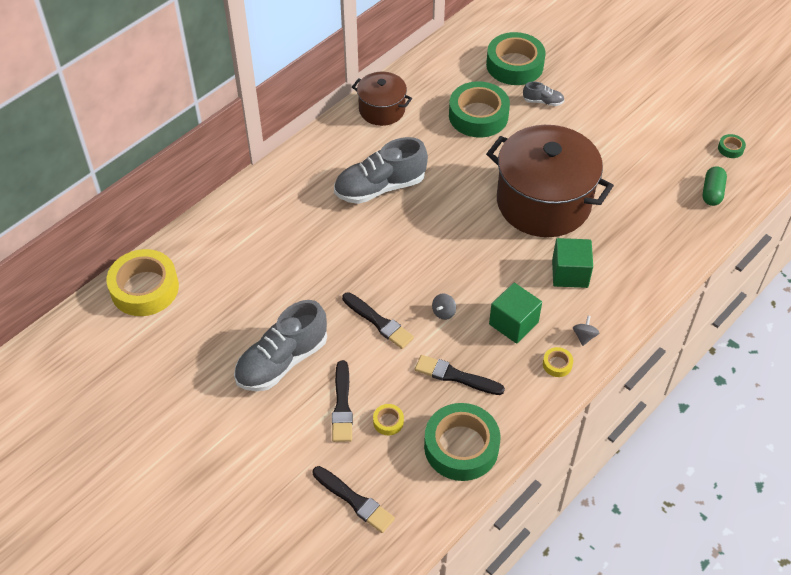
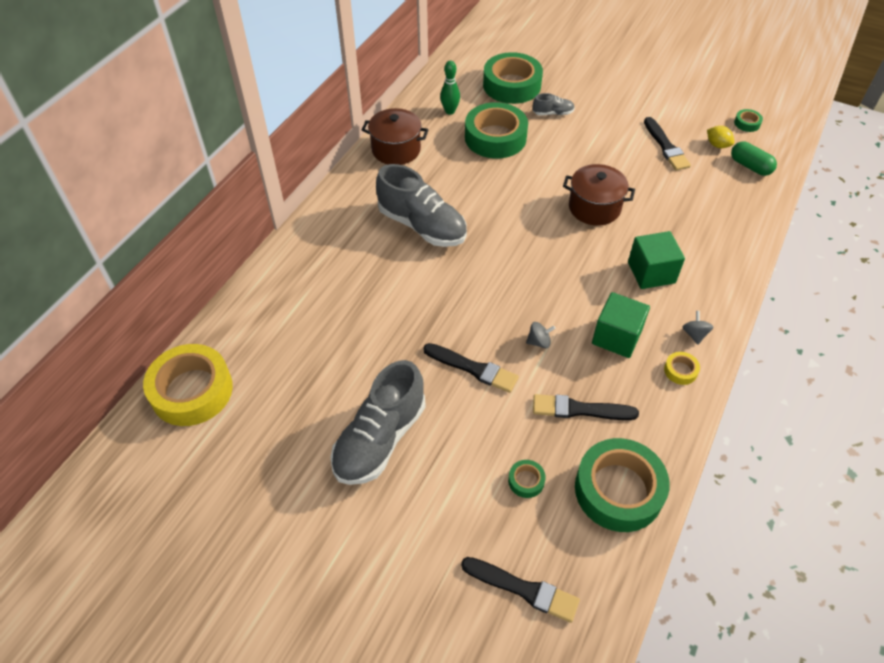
camera: 15 degrees left, 0 degrees up
(342, 405) = (467, 474): black brush -> black brush (666, 146)
(380, 187) = (422, 226): grey shoe -> grey shoe turned 105 degrees counterclockwise
(388, 422) = (526, 481): yellow tape -> green tape
(443, 312) = (539, 342): grey spinning top -> grey spinning top turned 120 degrees counterclockwise
(445, 81) = (450, 111): none -> green bowling pin
(543, 202) = (594, 207): brown pot -> brown pot, size x0.52
(690, 165) = (717, 145): none -> yellow lemon
(712, 192) = (750, 166): green capsule -> green capsule turned 45 degrees counterclockwise

